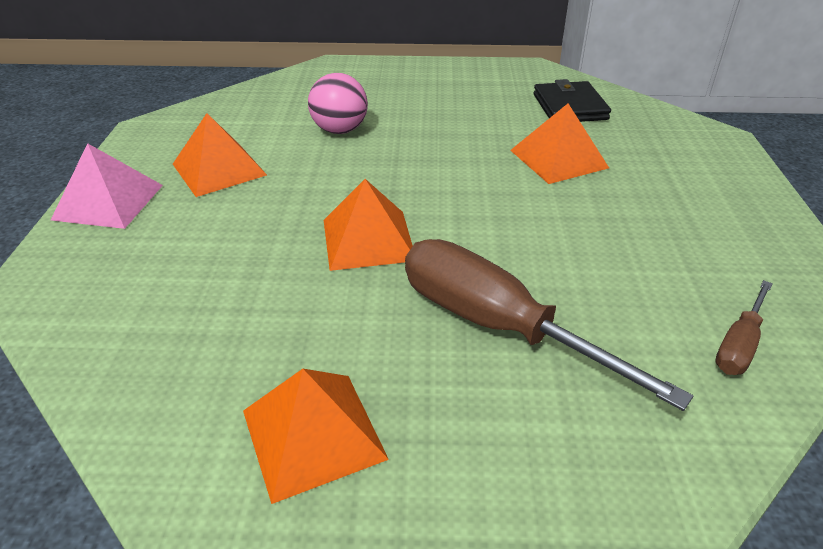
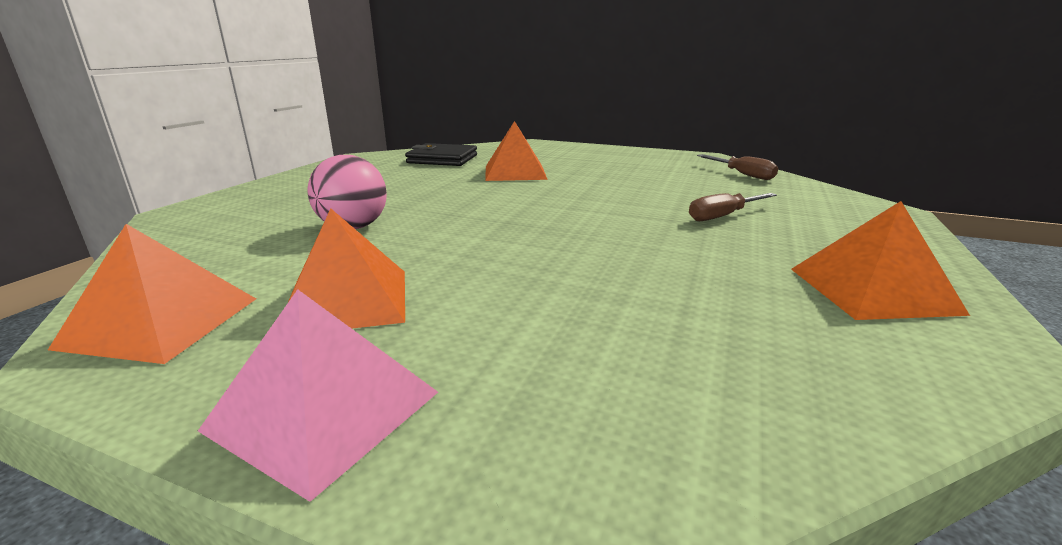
camera: 70 degrees left, 15 degrees down
(368, 239) = (585, 239): orange pyramid -> orange pyramid (161, 322)
(497, 325) = (723, 216): brown screwdriver -> brown screwdriver, size x0.49

